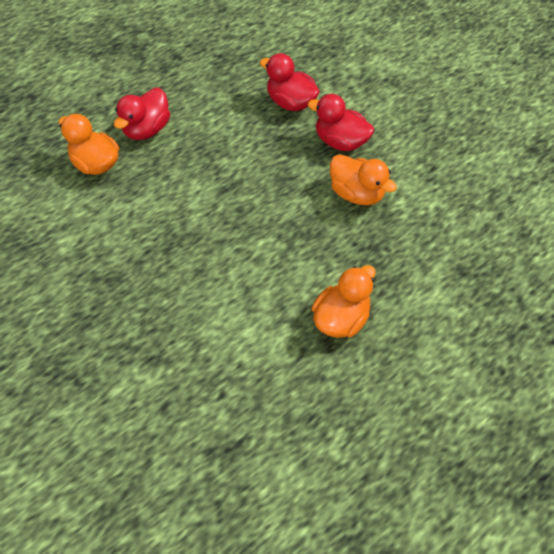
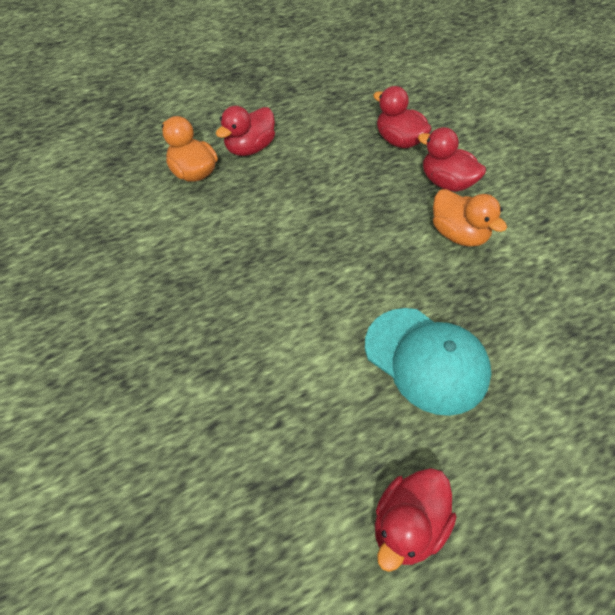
camera: 10 degrees right, 5 degrees down
(341, 318) = (426, 360): orange duck -> turquoise cap
(342, 461) = (408, 526): none -> red duck

